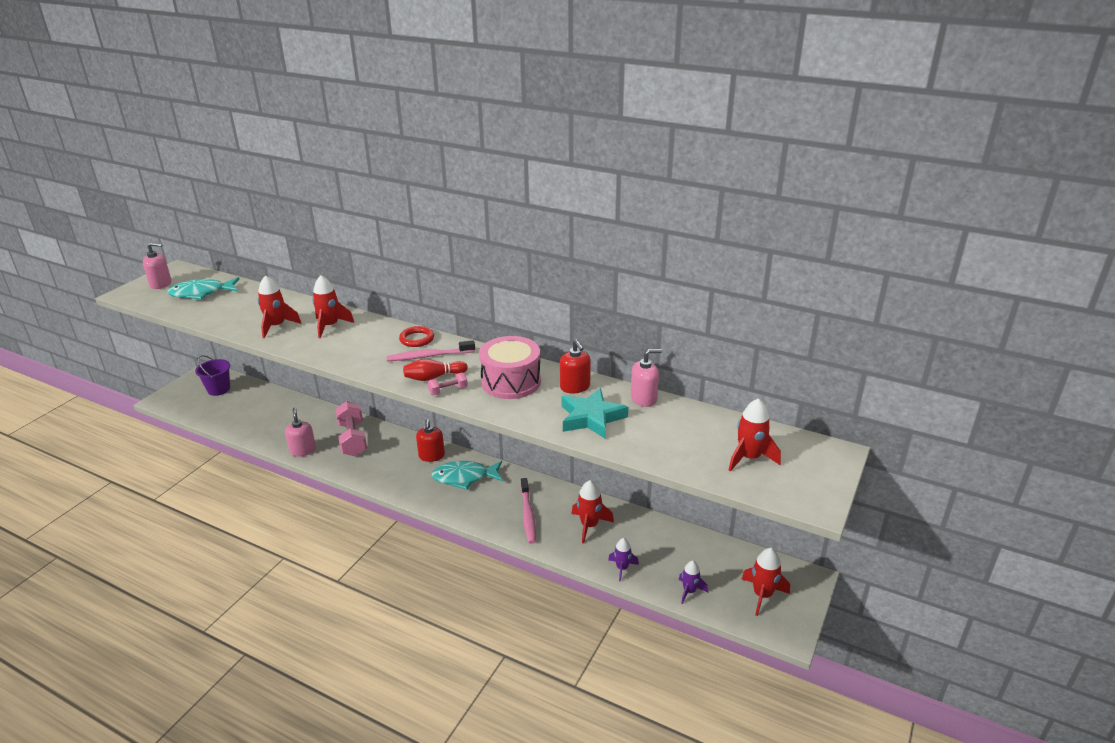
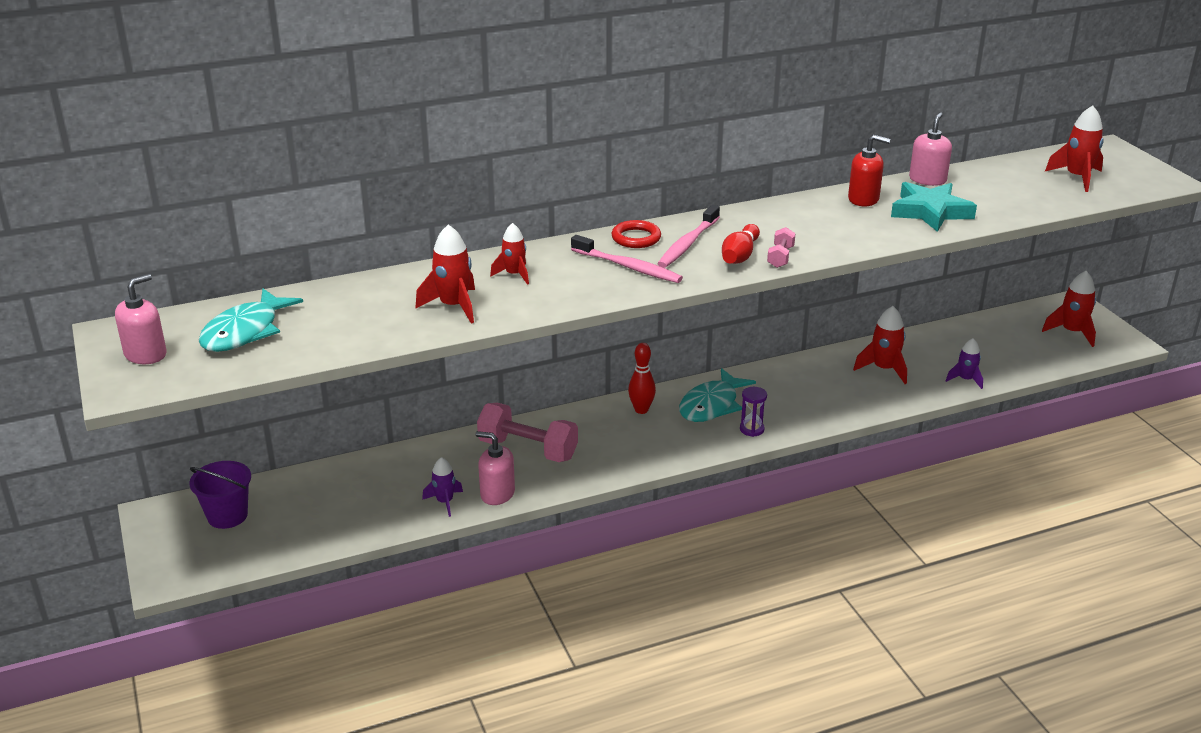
camera: 50 degrees left, 0 degrees up
(330, 326) = (514, 275): red rocket -> red rocket, size x0.66
(431, 456) = (641, 410): red soap dispenser -> red bowling pin
(455, 504) = (752, 429): none -> purple hourglass
(511, 382) = (809, 223): pink drum -> none
(528, 515) = (826, 394): pink toothbrush -> pink toothbrush (628, 267)
(689, 591) = (1032, 362): purple rocket -> purple rocket (445, 502)

